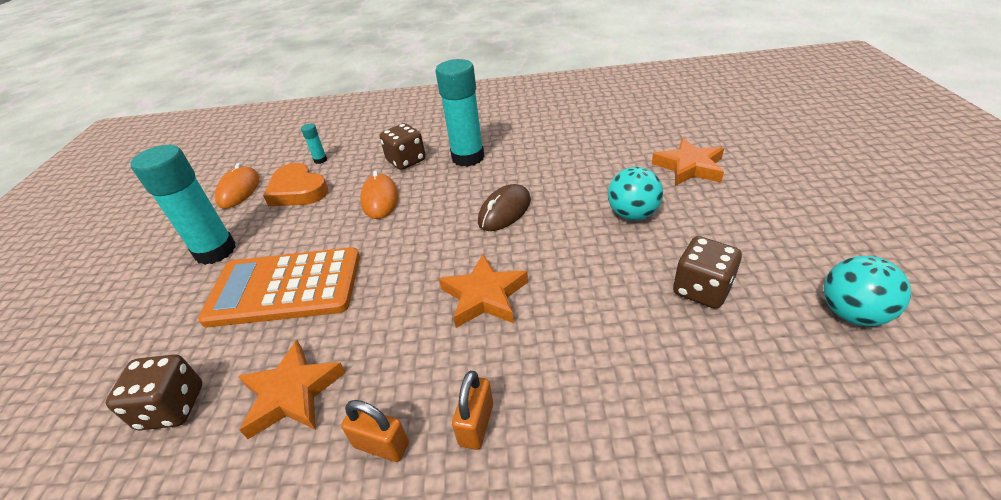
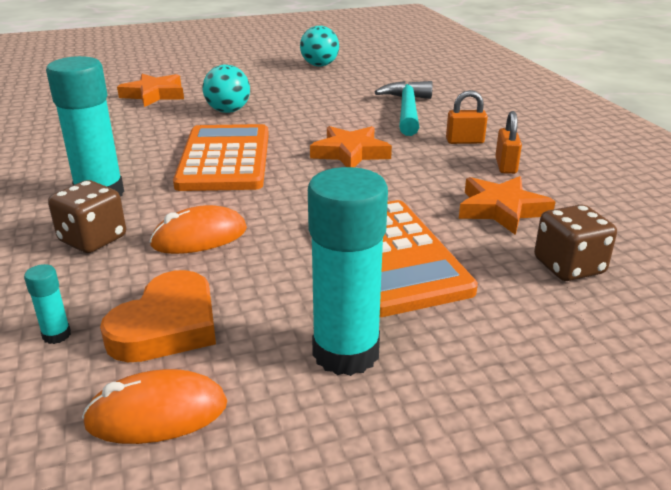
camera: 110 degrees left, 10 degrees down
(504, 211) = (225, 159): brown mouse -> orange calculator
(614, 385) = (407, 110): none -> turquoise hammer
(701, 289) = (313, 92): brown dice -> none

